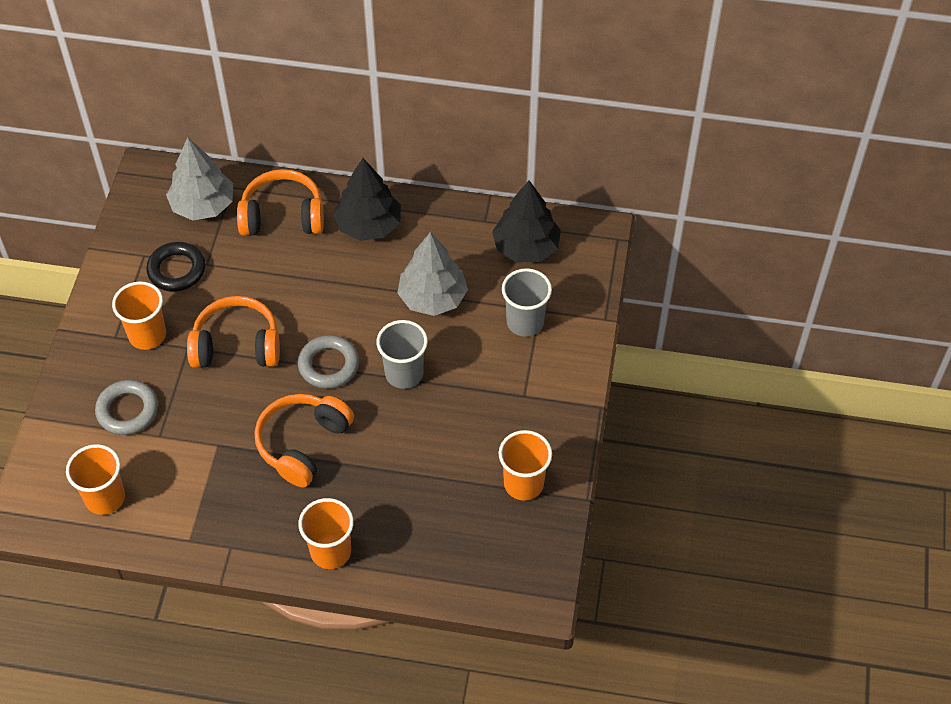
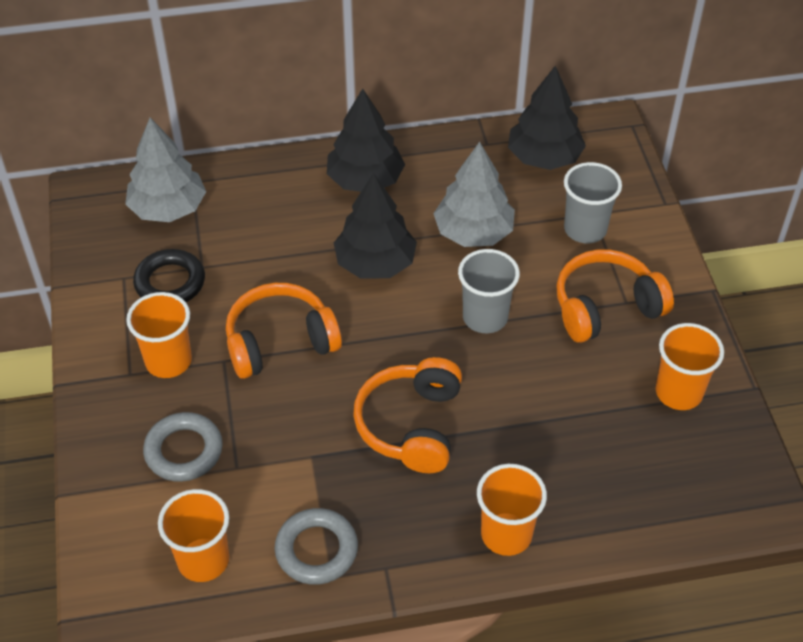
camera: 20 degrees left, 5 degrees down
(282, 216) = (265, 196): orange headphones -> orange headphones (606, 307)
(328, 365) = (396, 332): grey ring -> grey ring (316, 550)
(341, 301) = (375, 263): none -> black tree

